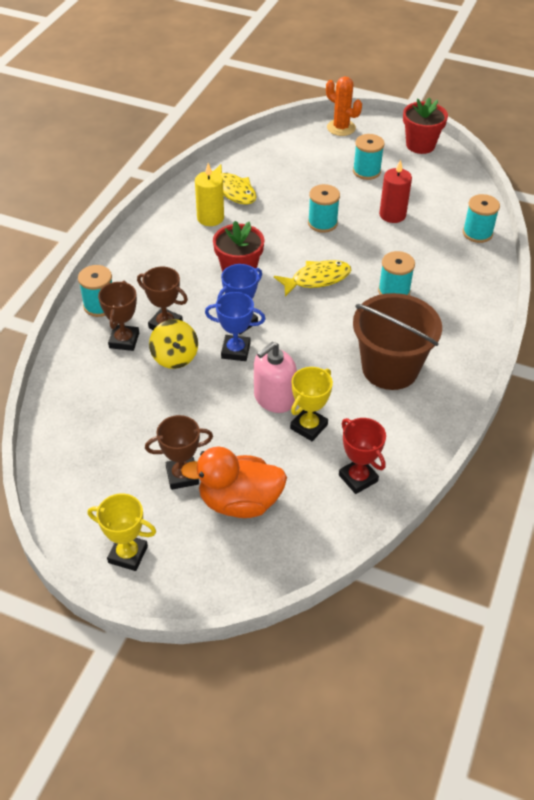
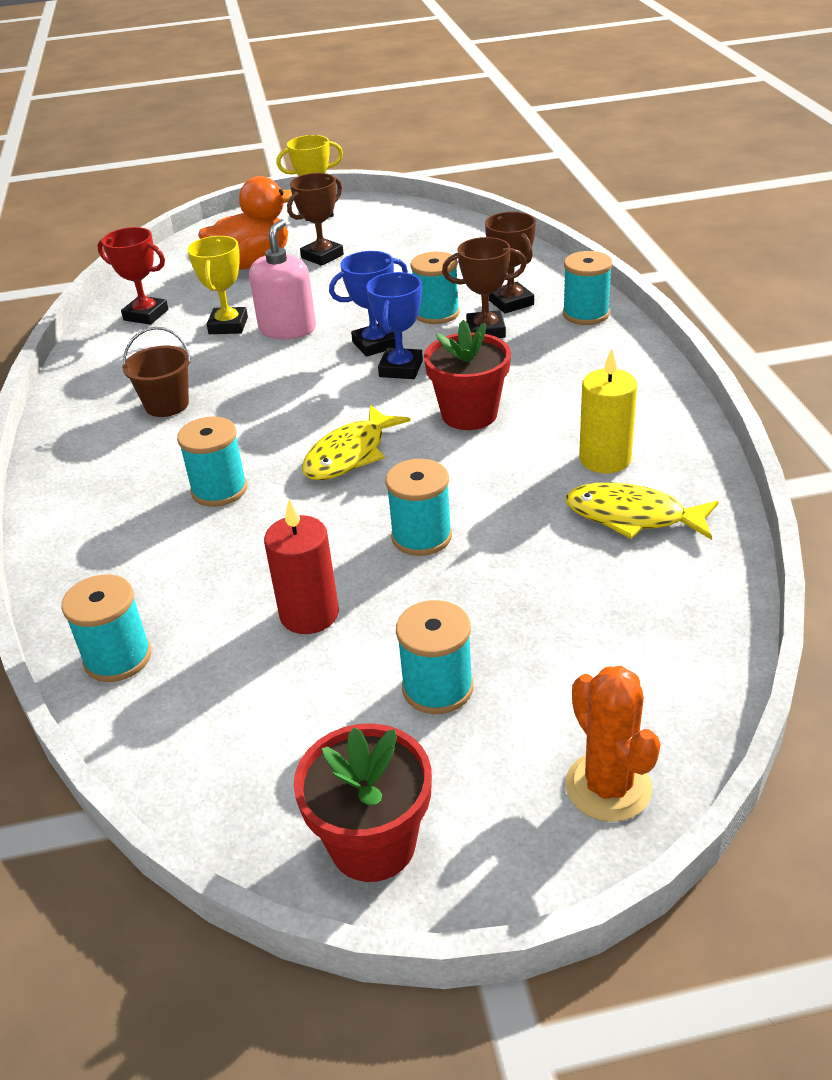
camera: 150 degrees right, 10 degrees down
(175, 357) = (436, 313): yellow spinning top -> turquoise spool
(341, 128) = (608, 787): orange cactus -> orange cactus turned 60 degrees clockwise
(390, 368) = (167, 405): brown bucket -> brown bucket, size x0.53

